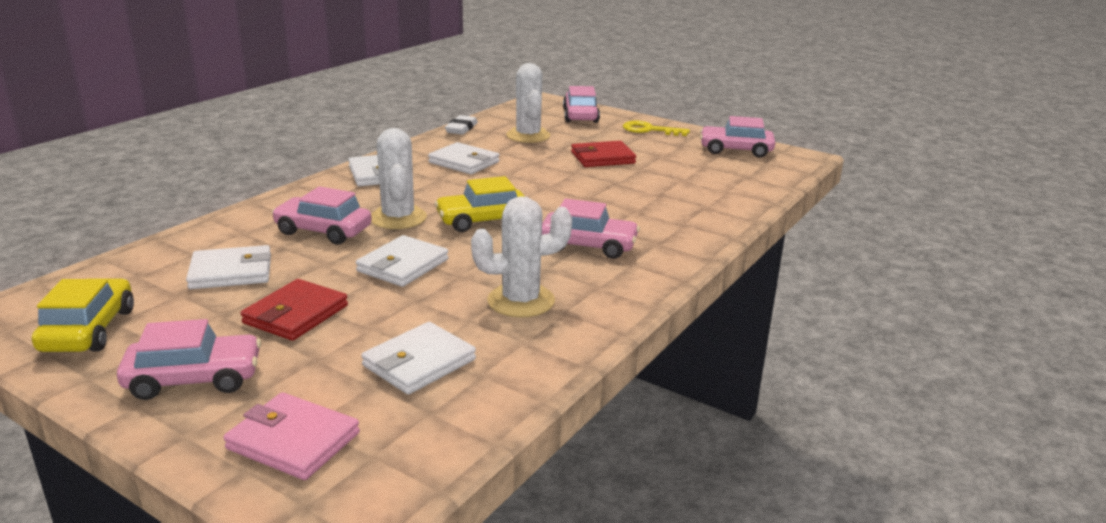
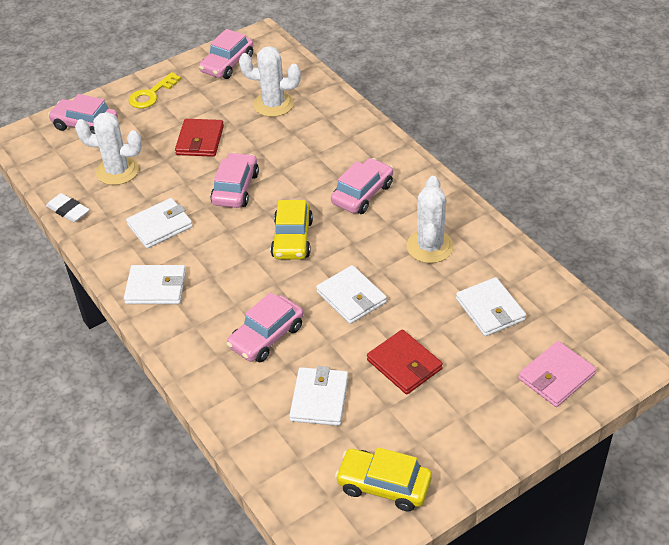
camera: 65 degrees left, 20 degrees up
(194, 379) = (473, 422): pink car -> pink car (236, 188)
(398, 218) = (262, 287): white cactus -> white cactus (273, 104)

